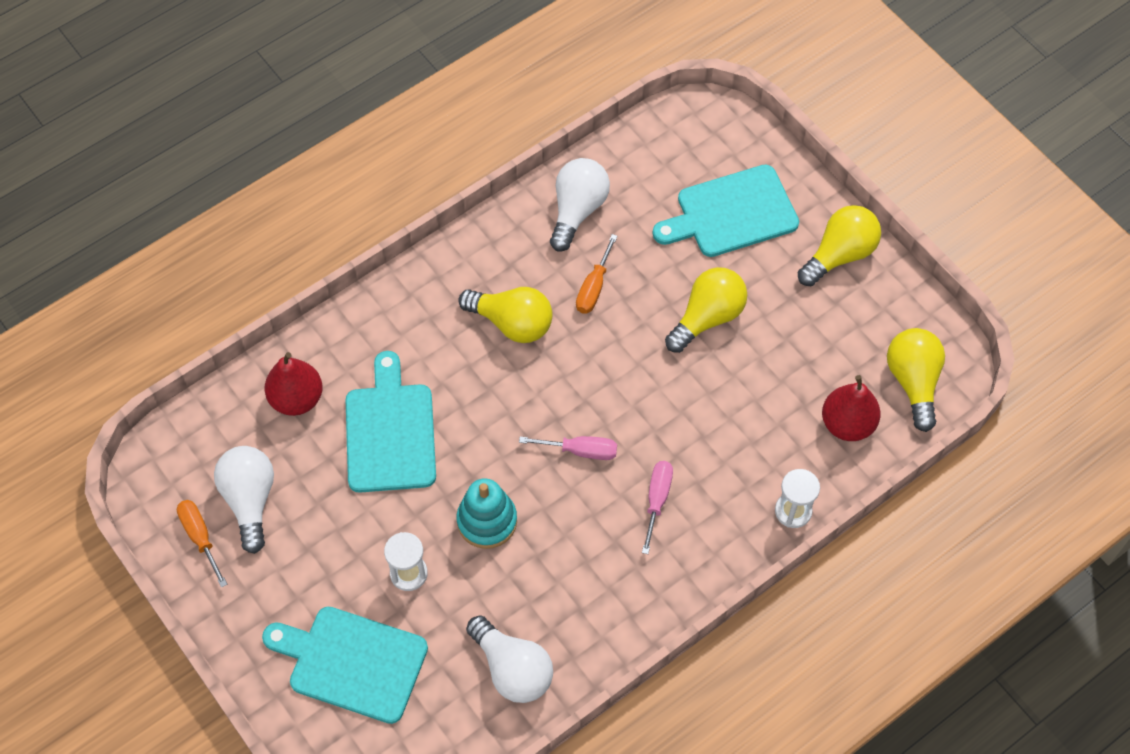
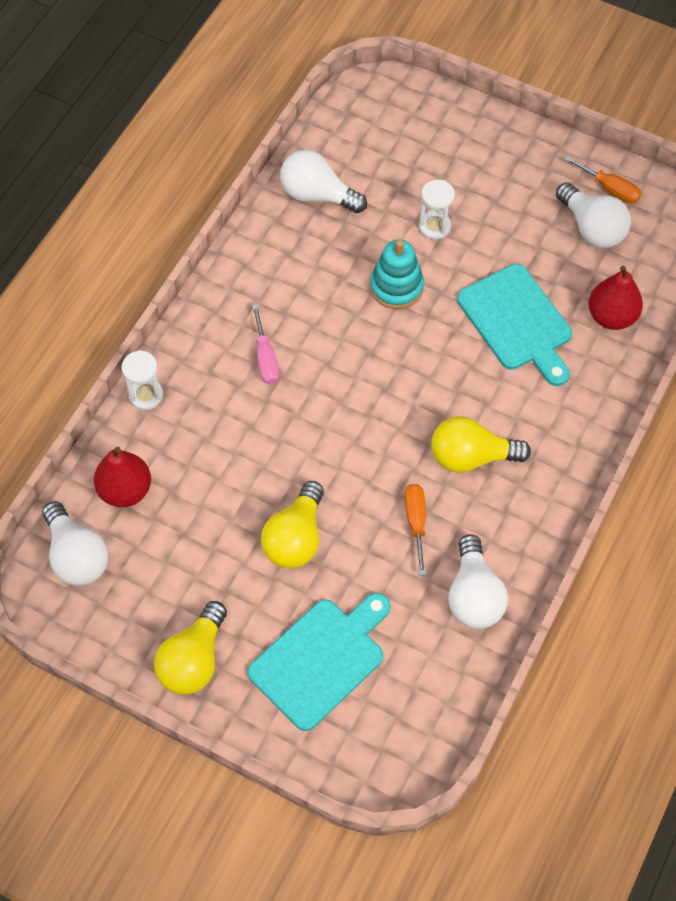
camera: 155 degrees right, 0 degrees up
(352, 662) = (438, 154): turquoise cutting board -> none
(580, 451) = (350, 371): pink screwdriver -> none
(913, 382) = (77, 556): yellow light bulb -> white light bulb

